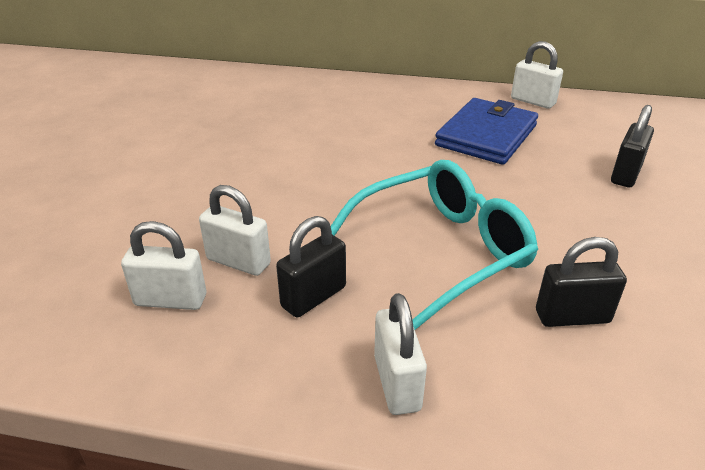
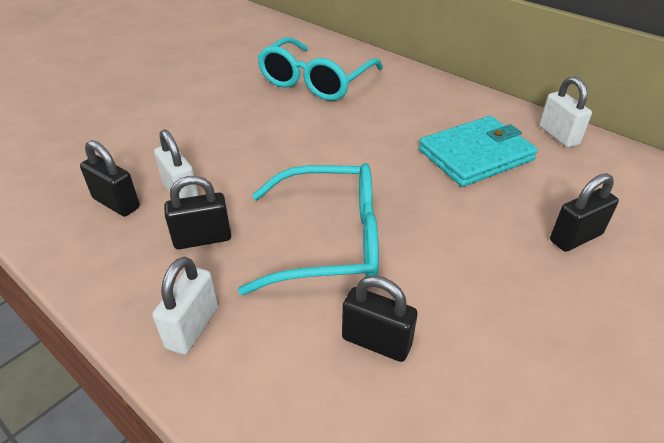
camera: 30 degrees right, 5 degrees up
(171, 300) = (116, 203): white padlock -> black padlock
(270, 112) = (316, 81): none -> turquoise glasses
(486, 135) = (476, 155): blue wallet -> turquoise wallet

